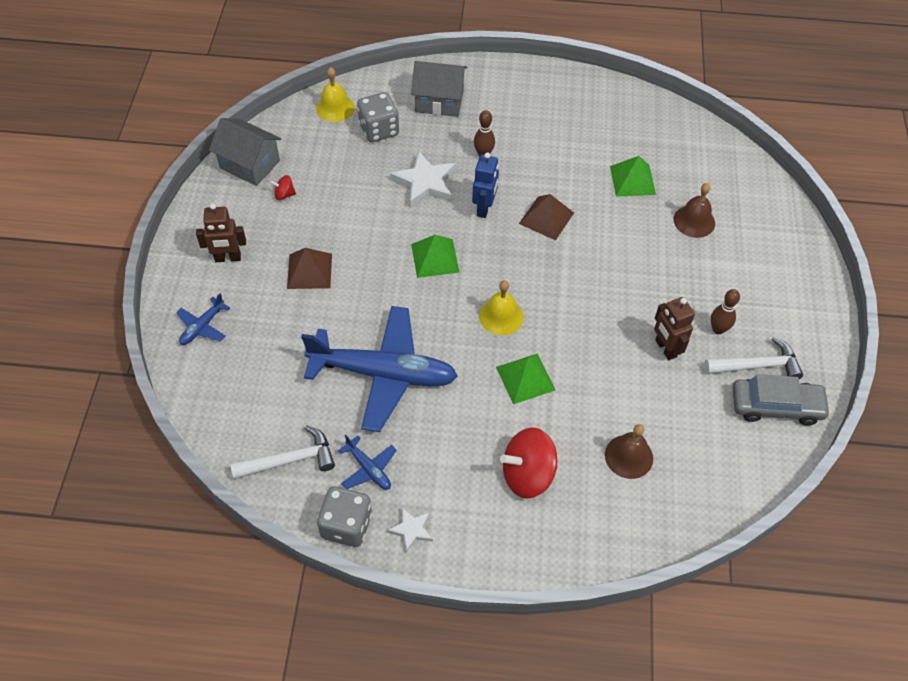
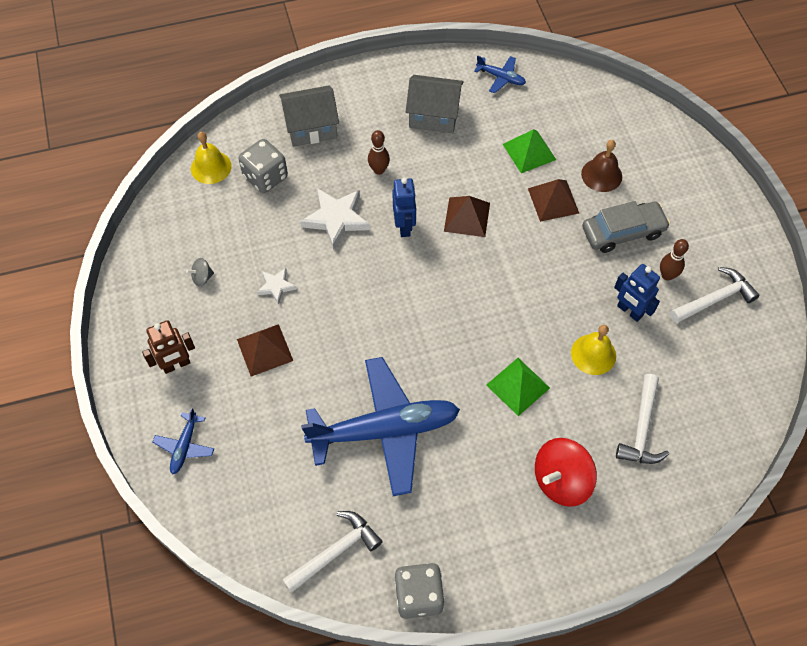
camera: 20 degrees left, 5 degrees up
(250, 164) = (152, 256): grey house -> grey house (434, 115)
(284, 195) = (202, 277): red spinning top -> grey spinning top
(369, 469) = (414, 531): blue plane -> blue plane (501, 77)
(411, 530) = (480, 576): white star -> white star (276, 286)
(435, 258) = (380, 294): green pyramid -> none
(501, 316) = (468, 332): yellow bell -> yellow bell (593, 354)
(628, 456) = (642, 428): brown bell -> white hammer
(636, 229) = (553, 200): none -> brown pyramid
(665, 348) = (629, 311): brown robot -> blue robot
(776, 406) = (746, 332): grey car -> grey car (623, 232)

